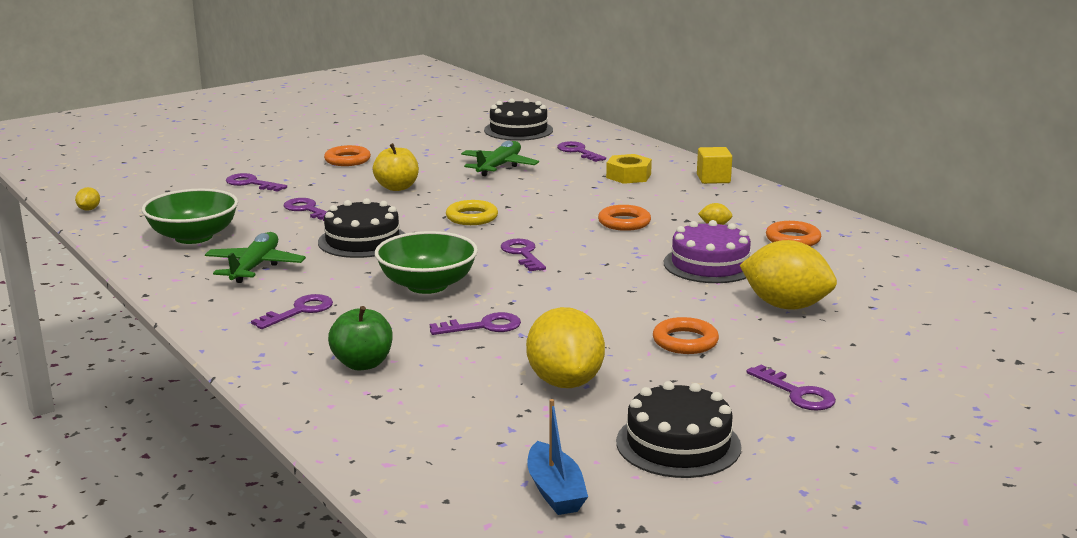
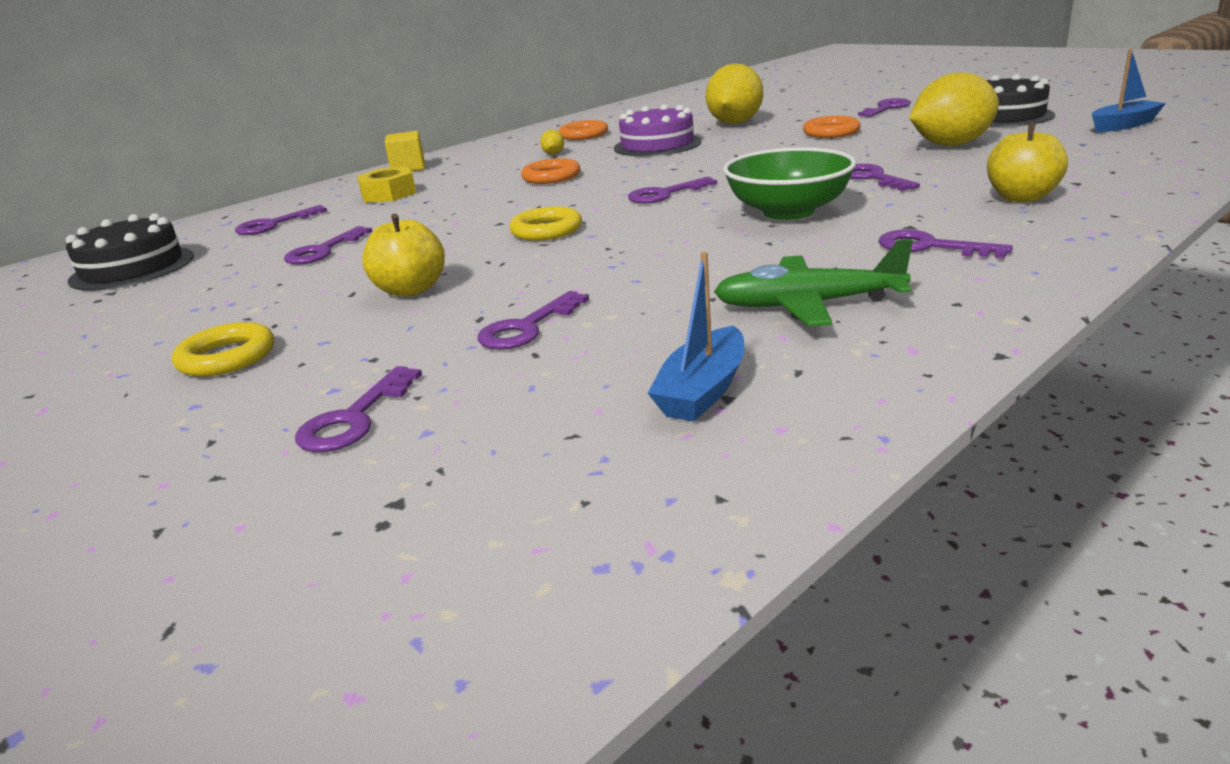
camera: 95 degrees left, 5 degrees up
(89, 209) = (554, 616): yellow lemon -> none
(193, 237) = (703, 391): green bowl -> blue boat
(347, 160) = (227, 357): orange ring -> yellow ring
(362, 241) = (658, 265): black cake -> none
(362, 364) = (1021, 198): green apple -> yellow apple
(499, 166) = (323, 251): green plane -> purple key

